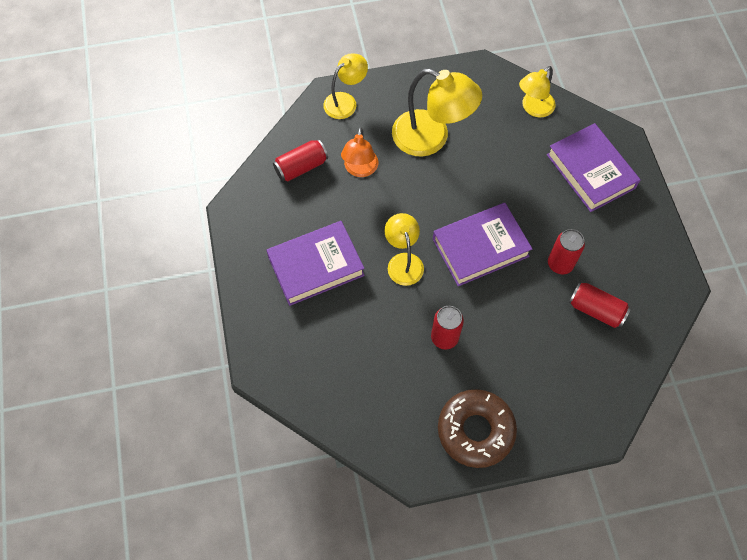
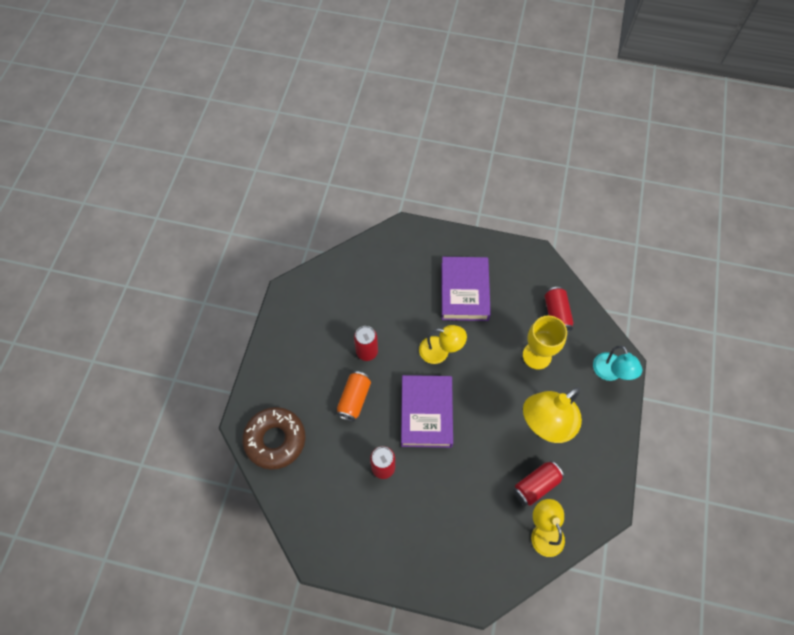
camera: 115 degrees right, 0 degrees up
(345, 101) = (610, 373): yellow lamp -> turquoise lamp
(360, 169) = (537, 355): orange lamp -> yellow goblet
(475, 430) = (291, 340): brown donut -> brown donut (275, 440)
(506, 325) = (354, 399): none -> orange can
(590, 171) = (457, 546): purple book -> none
(596, 310) = (332, 473): red can -> red can (536, 485)

